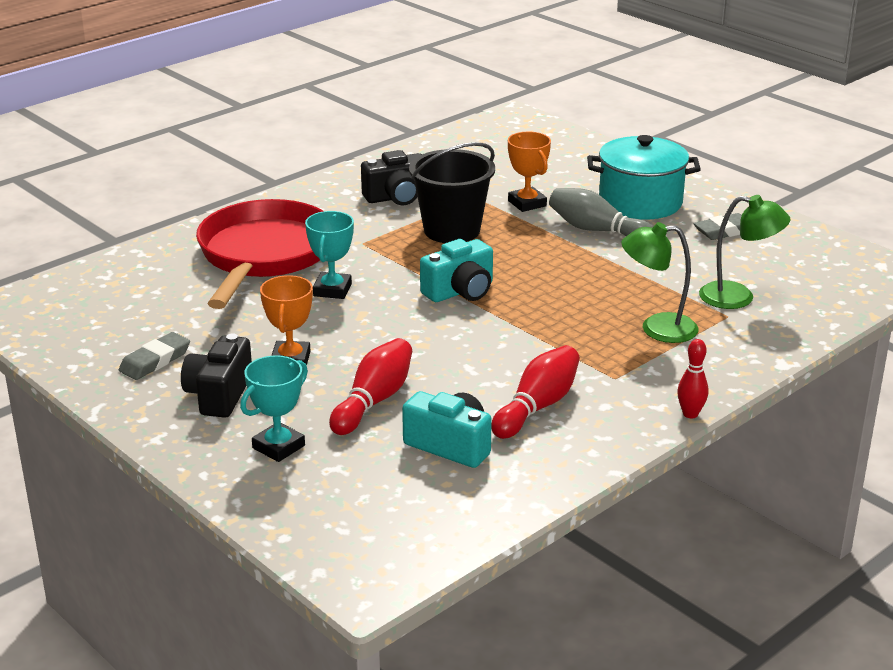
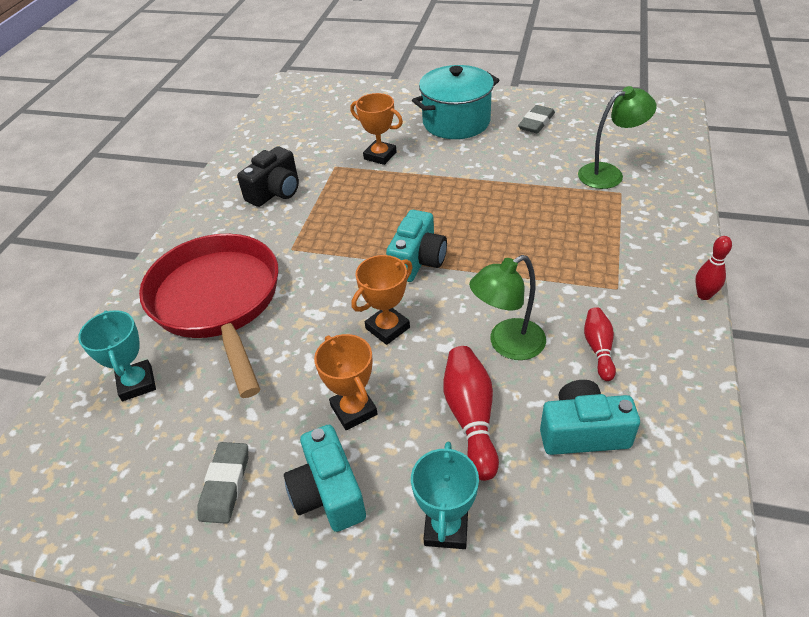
camera: 30 degrees left, 15 degrees up
(219, 395) = (328, 493): black camera -> turquoise camera
(332, 290) = (314, 310): turquoise trophy -> turquoise trophy (137, 383)
(377, 324) = (387, 328): none -> orange trophy
(452, 230) = (350, 204): black bucket -> none
(537, 406) = (598, 349): red bowling pin -> red bowling pin, size x0.62
(597, 230) = (454, 158): grey bowling pin -> none
(657, 328) = (591, 226): green lamp -> green lamp (507, 345)

